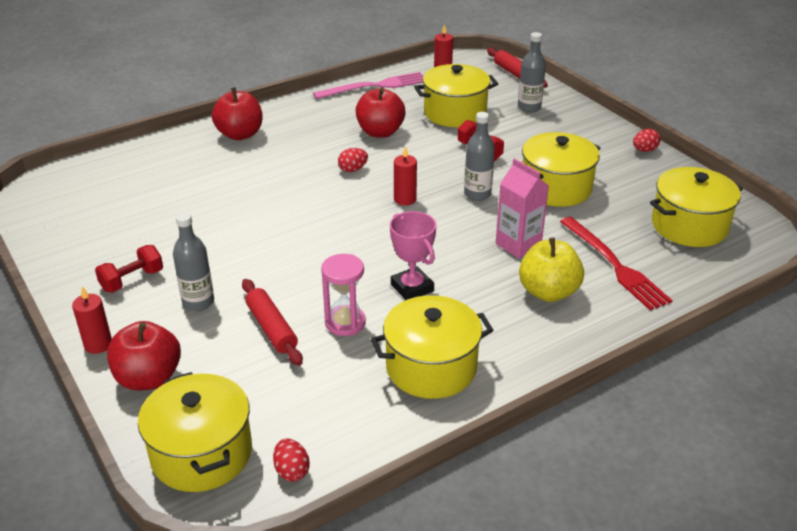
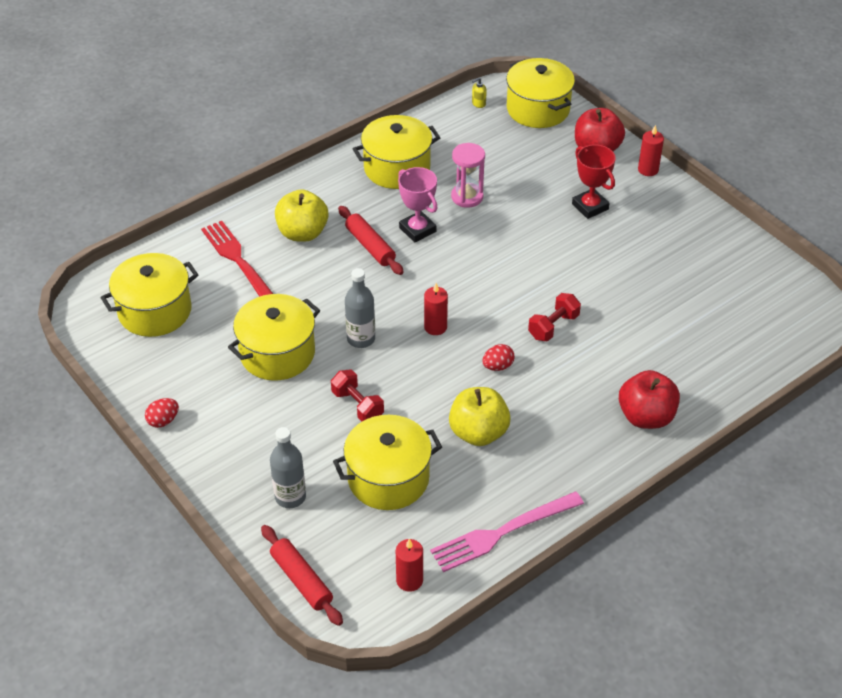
camera: 175 degrees right, 10 degrees up
(132, 280) = (655, 222): red dumbbell -> red dumbbell (553, 326)
(198, 302) = (590, 206): grey bottle -> red trophy
(271, 328) = (523, 189): red rolling pin -> red rolling pin (370, 246)
(292, 471) = (478, 103): red egg -> yellow soap dispenser
(380, 132) = (478, 432): red apple -> yellow apple
(518, 245) = (324, 278): pink carton -> none

